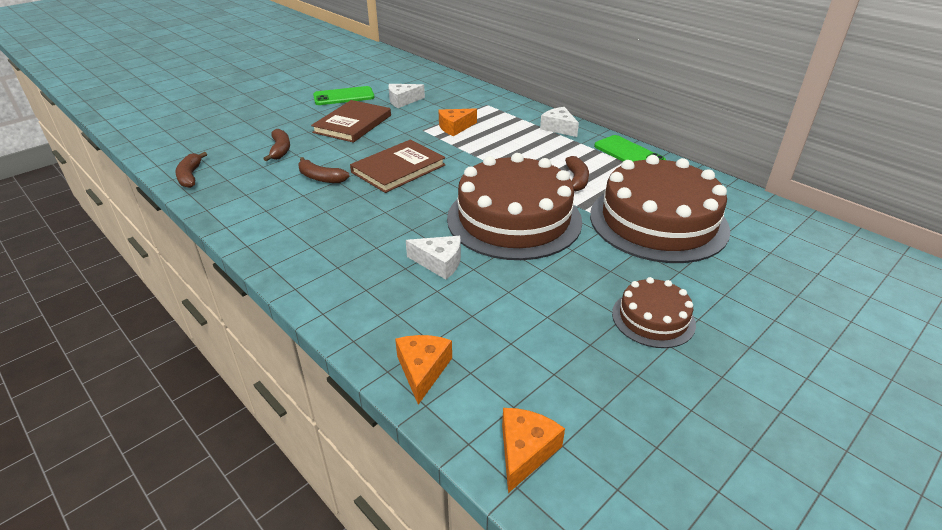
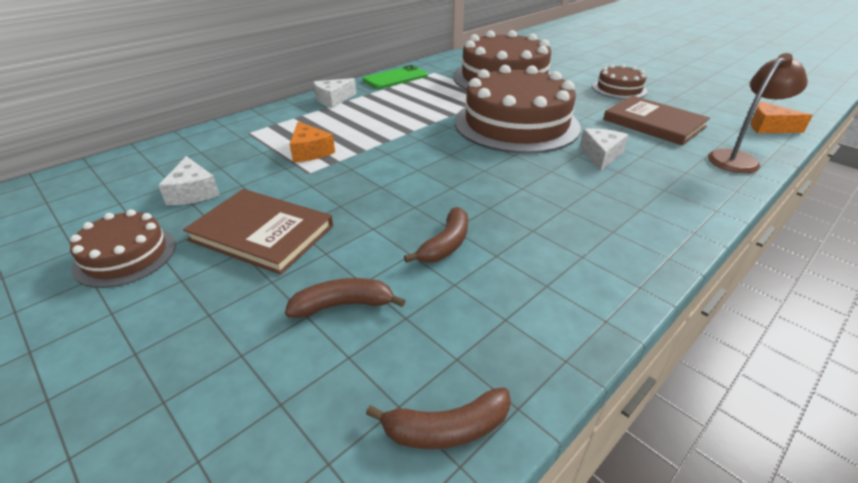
camera: 90 degrees left, 0 degrees up
(344, 96) = (125, 256): green phone -> brown cake
(398, 169) = (419, 184): brown book -> brown book (653, 123)
(423, 370) = (738, 159): orange cheese -> brown lamp
(576, 180) = (443, 98): brown banana -> none

